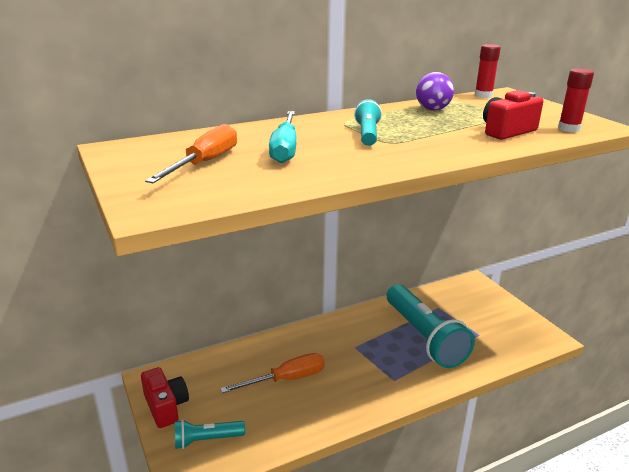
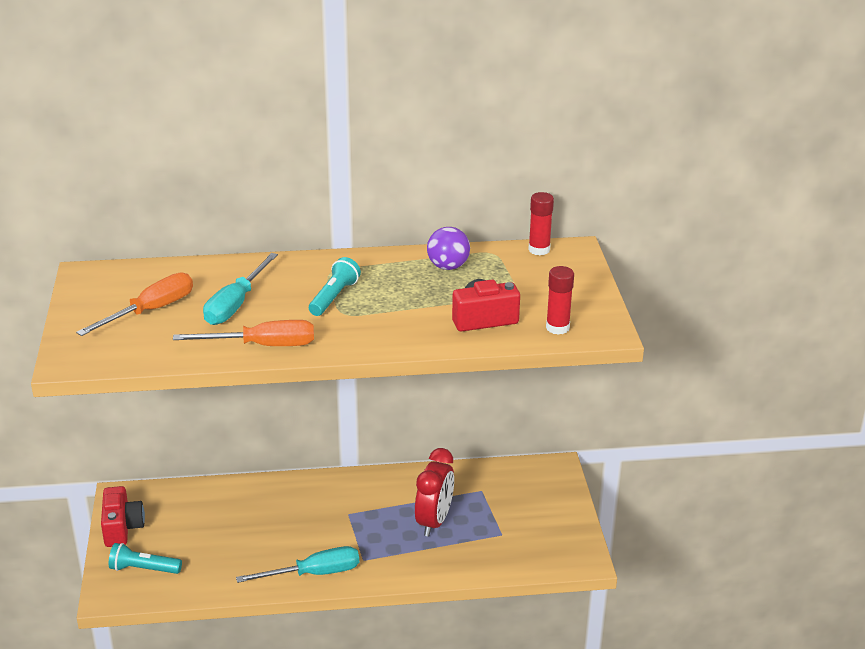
camera: 20 degrees right, 5 degrees up
(286, 379) = (253, 530): orange screwdriver -> orange screwdriver (263, 346)
(363, 402) = (314, 573): none -> turquoise screwdriver
(424, 337) = (434, 521): turquoise flashlight -> red clock

